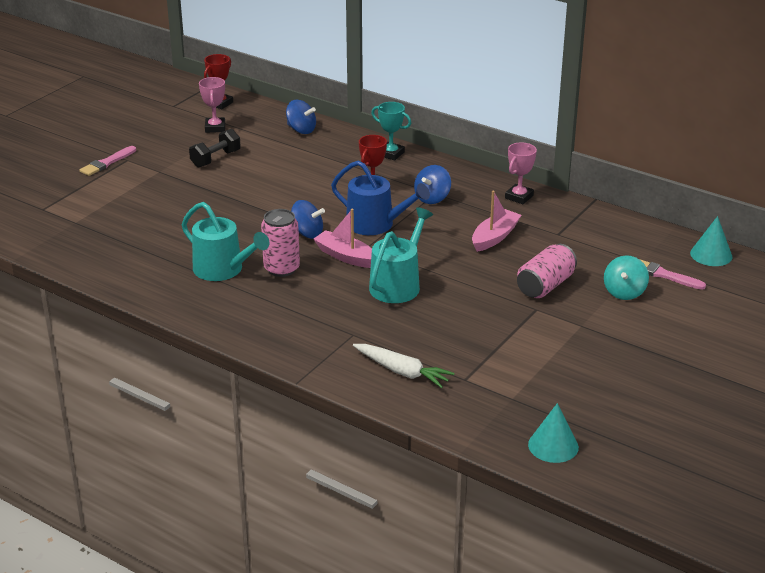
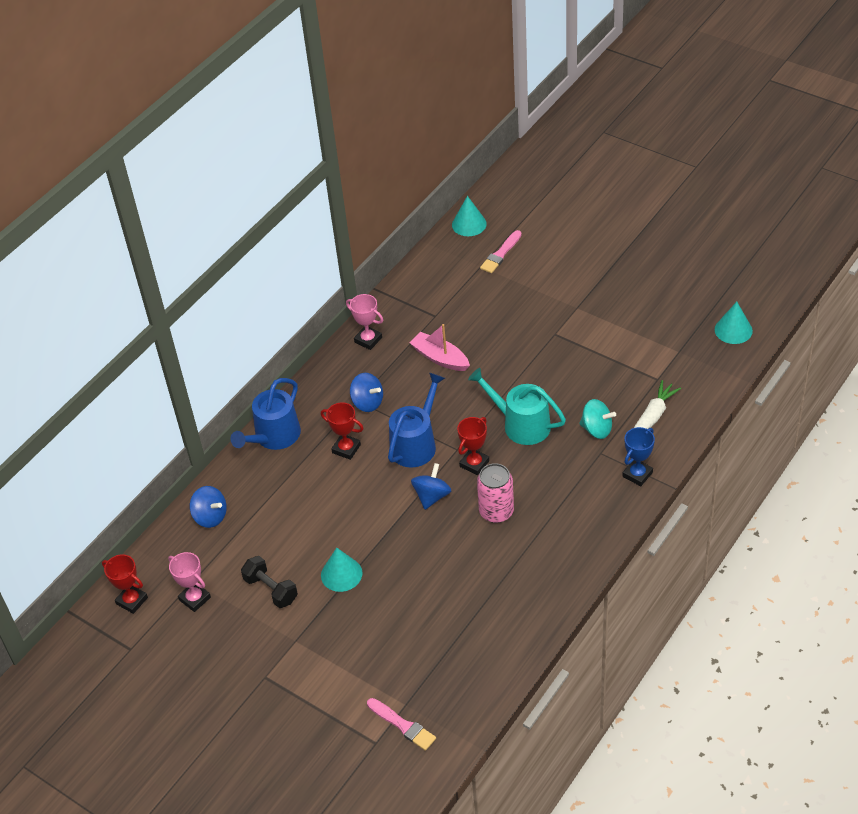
camera: 85 degrees left, 15 degrees up
(107, 163) = (271, 696): pink brush -> pink brush (403, 725)
(215, 128) = (195, 598): pink trophy -> pink trophy turned 45 degrees clockwise
(223, 270) = (499, 558): turquoise watering can -> none
(224, 190) = (341, 574): none -> turquoise cone
(301, 130) = (210, 516): blue spinning top -> blue spinning top turned 90 degrees clockwise
(319, 358) = (637, 474): none -> blue trophy
(346, 256) = (474, 464): pink boat -> red trophy
(391, 154) = (274, 436): turquoise trophy -> blue watering can
(545, 286) = (519, 327): pink can -> none
(624, 292) = (527, 279): turquoise spinning top -> turquoise spinning top (597, 429)

